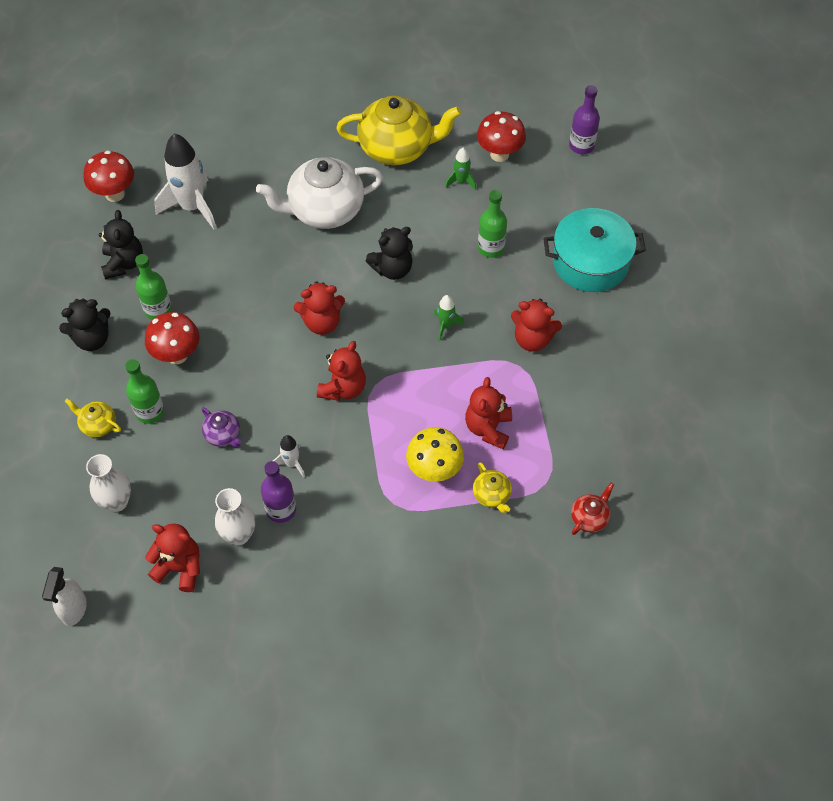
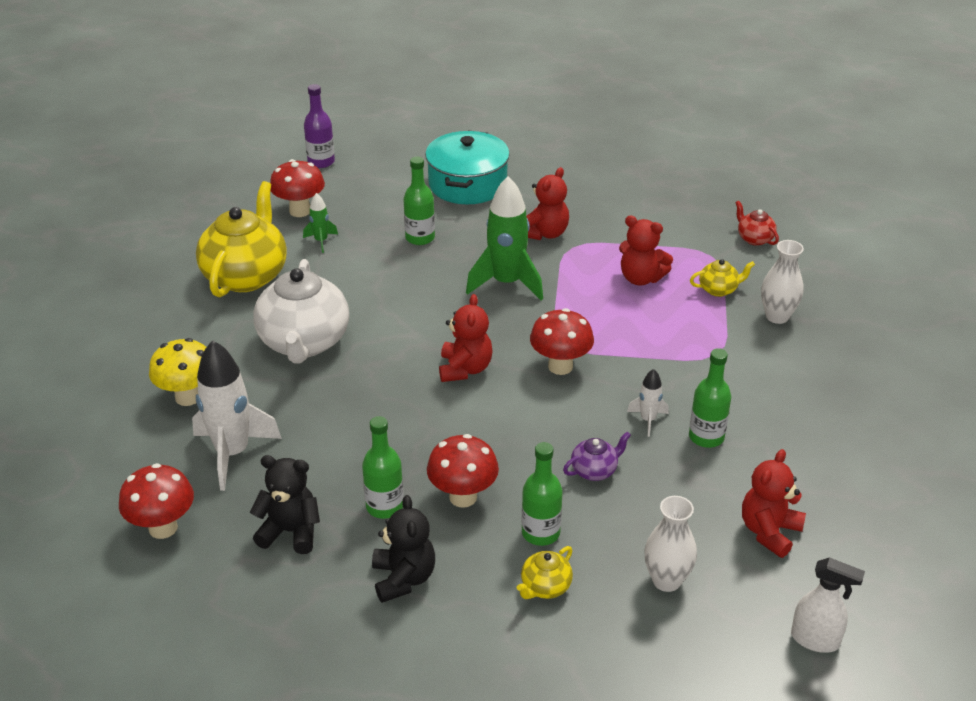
camera: 75 degrees left, 20 degrees down
(239, 535) = (733, 475): white vase -> white vase (777, 316)
(281, 509) = (706, 437): purple bottle -> green bottle
(343, 388) = (560, 366): red teddy bear -> red mushroom
(392, 269) = (414, 306): black teddy bear -> none
(434, 470) = (681, 320): yellow mushroom -> yellow mushroom (188, 397)
(446, 326) = (506, 283): green rocket -> green rocket, size x2.10

